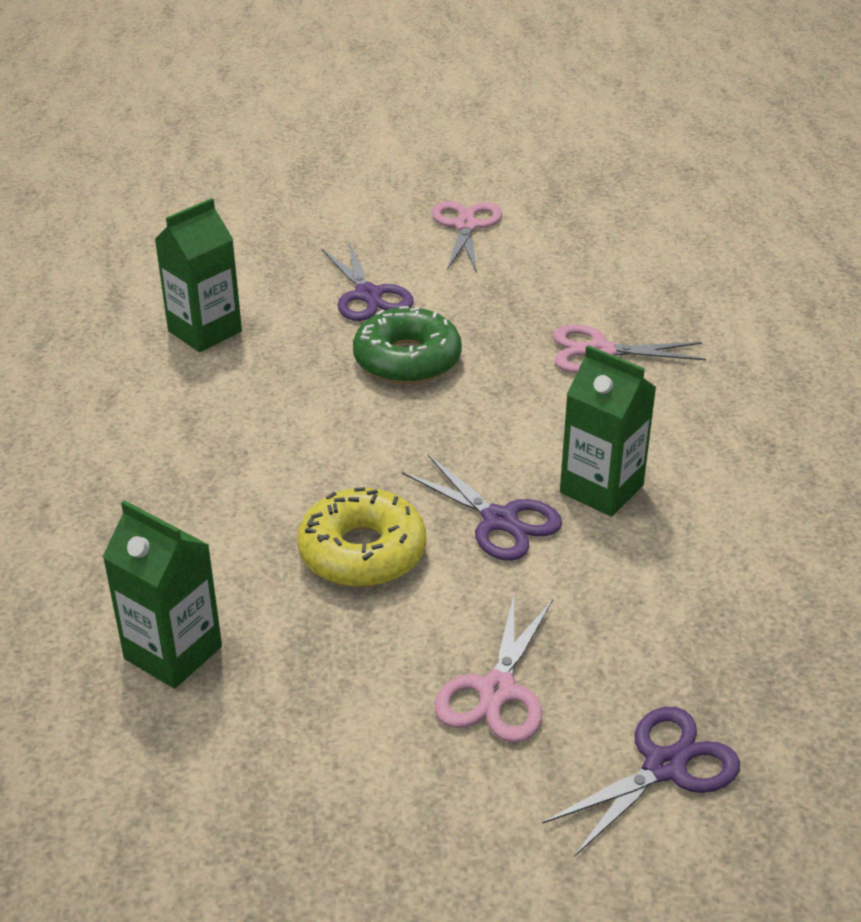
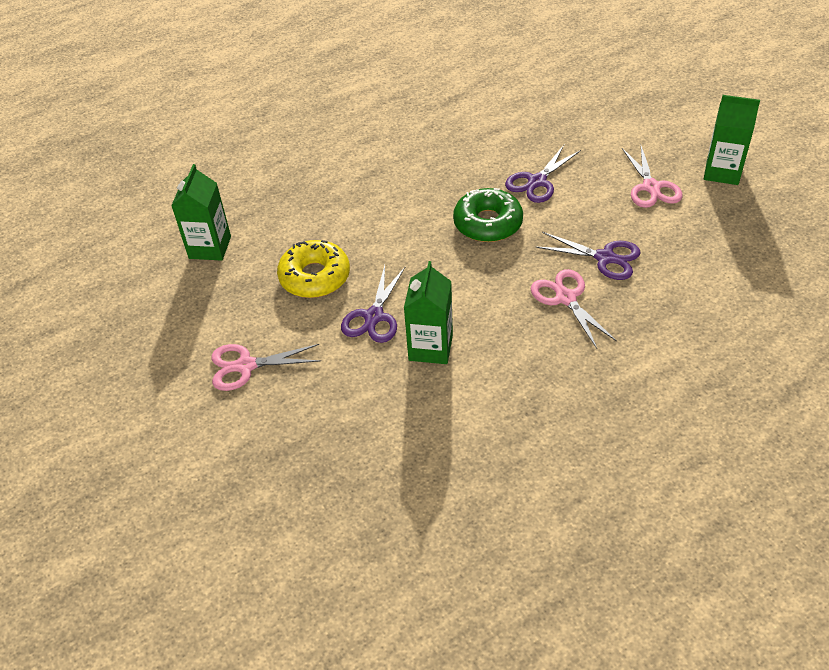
camera: 65 degrees right, 10 degrees up
(205, 331) = (449, 141): green carton -> green carton (722, 172)
(466, 226) = (651, 187): pink scissors -> pink scissors turned 105 degrees clockwise
(664, 767) = (228, 449): purple scissors -> purple scissors (605, 258)

